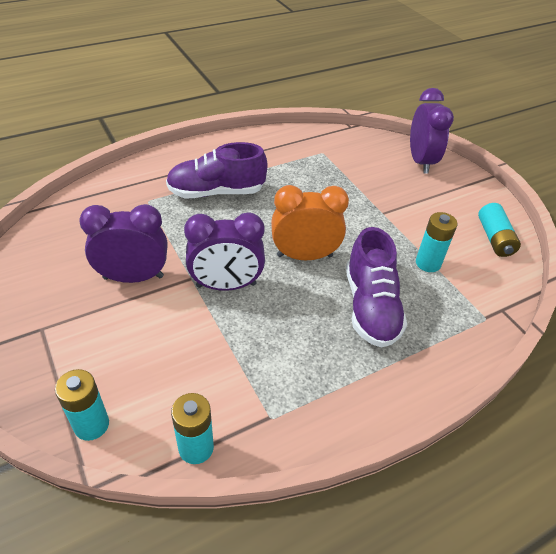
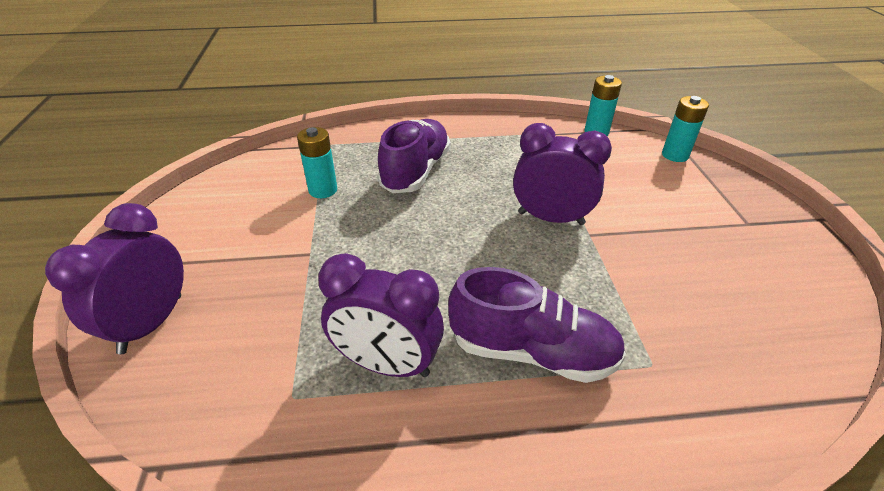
camera: 155 degrees left, 5 degrees down
(133, 277) = (658, 249): purple clock -> purple clock (387, 364)
(304, 256) = (449, 226): orange clock -> none
(494, 238) = (221, 195): turquoise battery -> none

